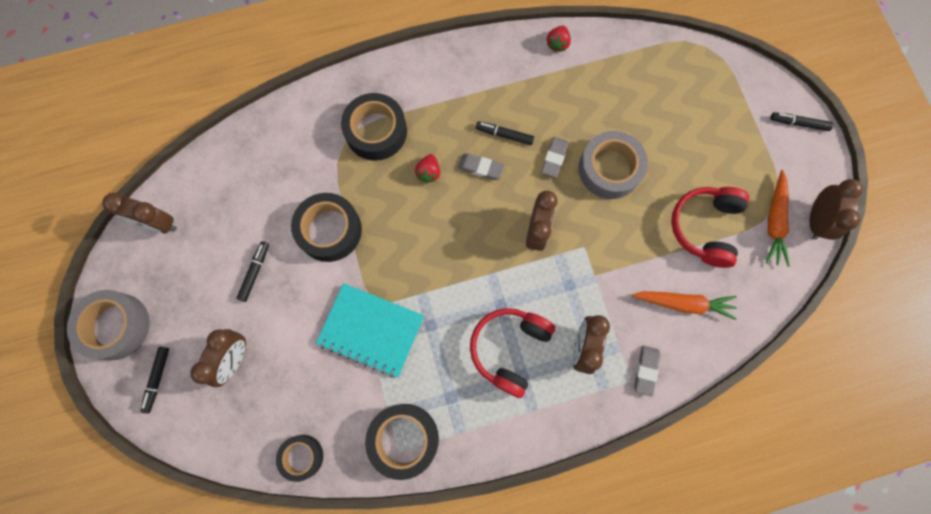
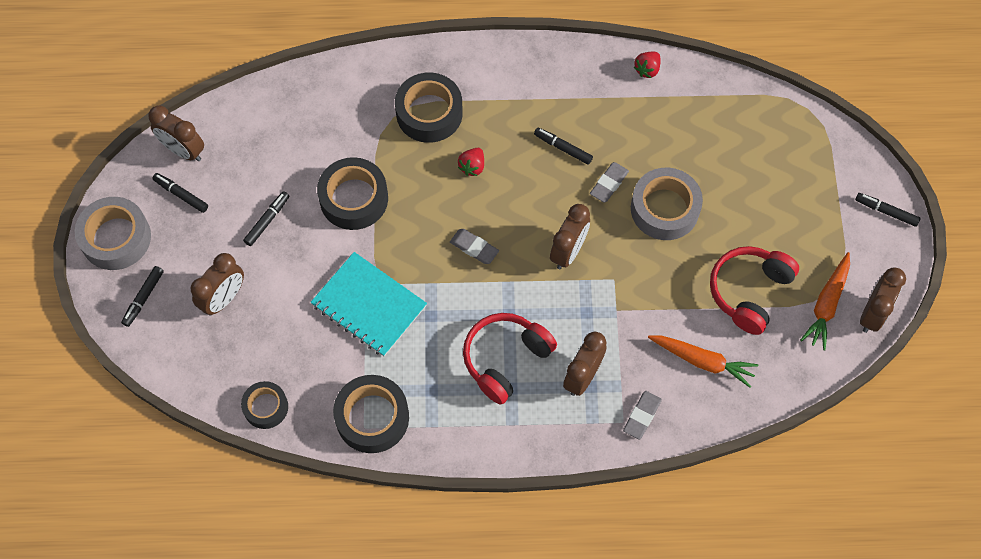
camera: 15 degrees right, 10 degrees down
(167, 267) = (181, 195): none -> black marker
(480, 168) = (528, 175): grey eraser -> grey eraser (474, 248)

